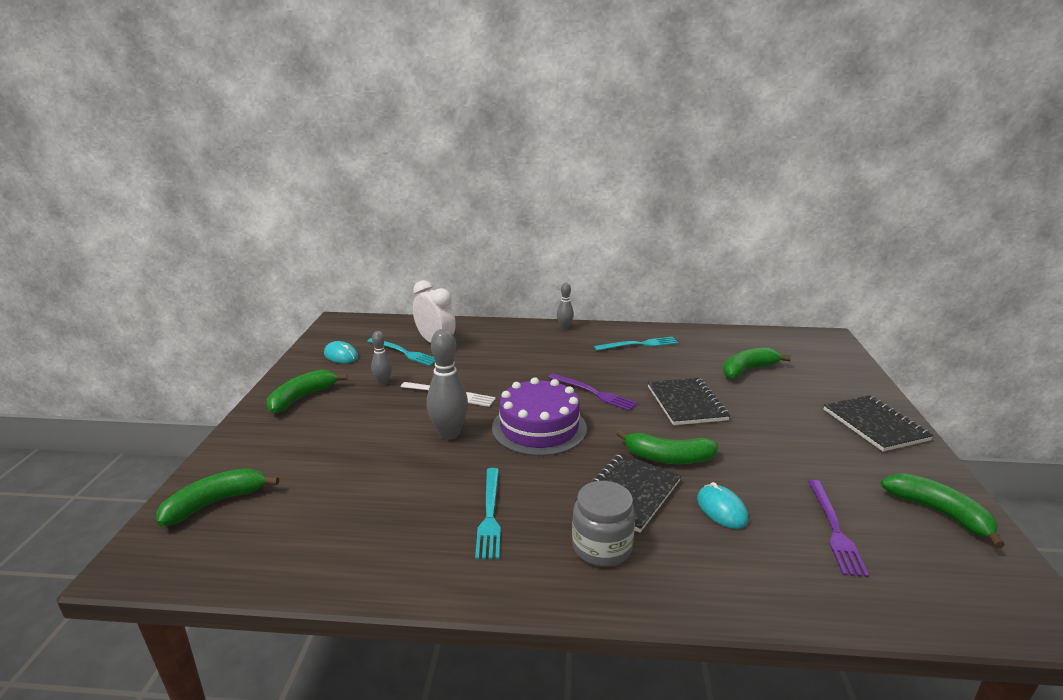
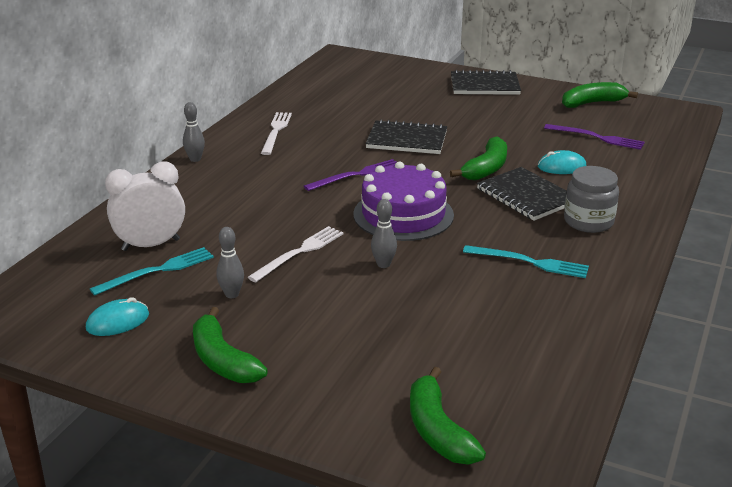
camera: 70 degrees left, 5 degrees up
(449, 434) = (383, 264): grey bowling pin -> grey bowling pin, size x0.57
(638, 344) = (276, 132): turquoise fork -> white fork
(748, 370) = (369, 100): green banana -> none

